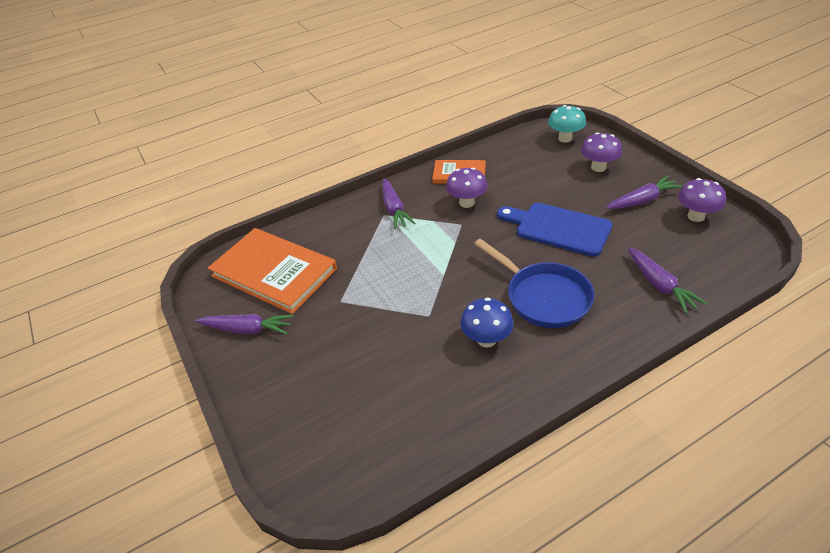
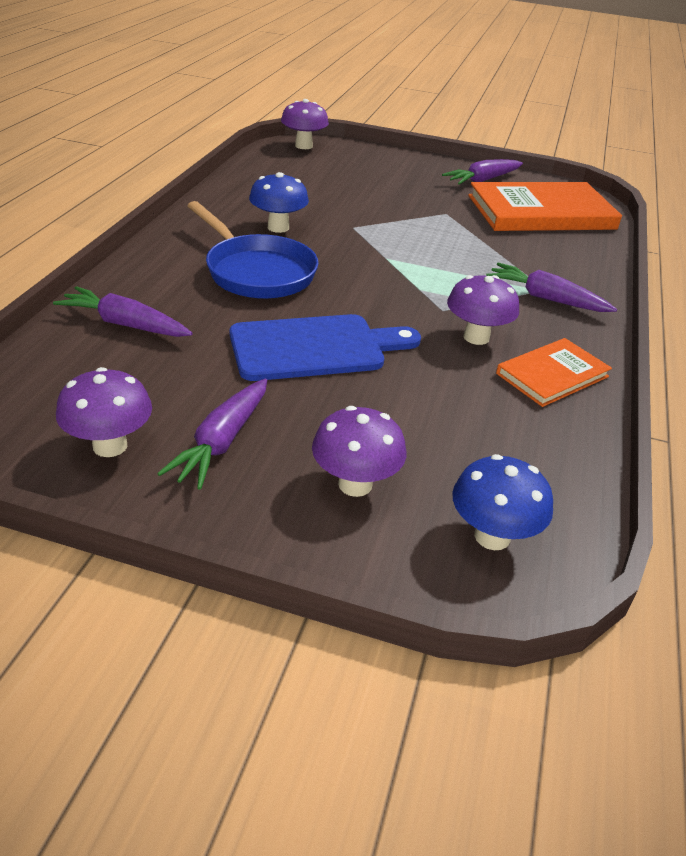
camera: 130 degrees right, 5 degrees down
(320, 481) = (303, 146): none -> purple mushroom
(544, 297) = (257, 272): blue pan -> blue pan turned 135 degrees counterclockwise
(565, 138) = (492, 536): turquoise mushroom -> blue mushroom

